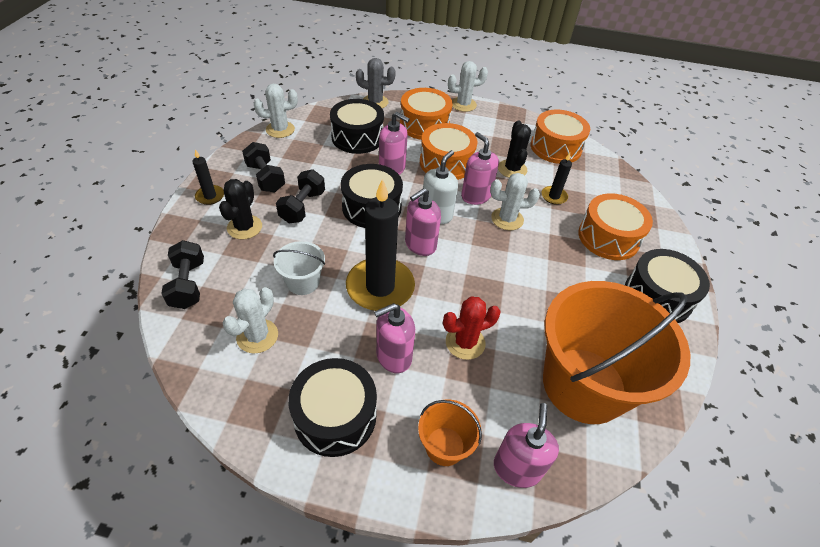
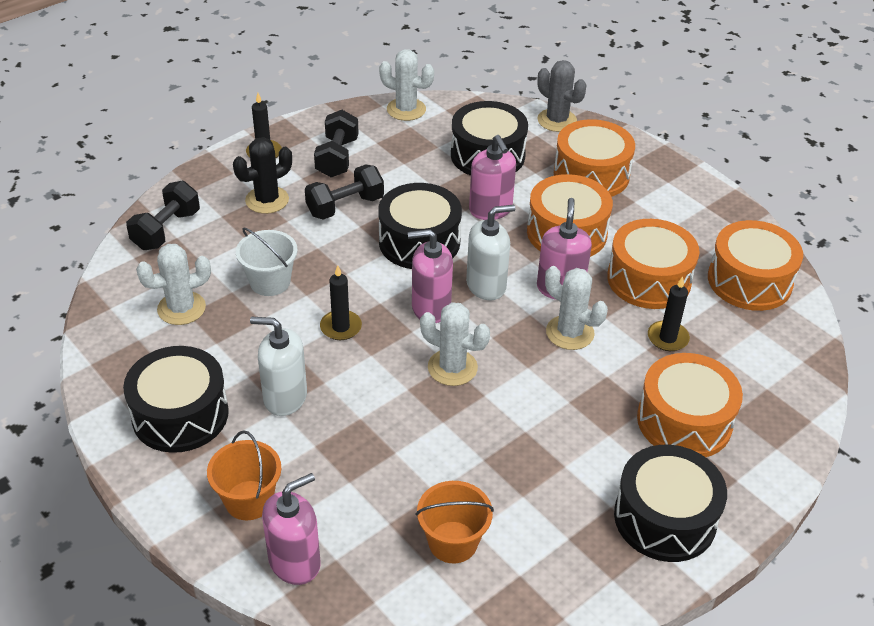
camera: 40 degrees right, 5 degrees down
(380, 287) = (341, 327): black candle -> black candle, size x0.47
(393, 356) = (285, 397): pink soap dispenser -> white soap dispenser
(463, 104) = (677, 170): white cactus -> white cactus (452, 367)
(465, 342) = (370, 427): red cactus -> none
(512, 169) = (649, 279): black cactus -> orange drum
(584, 385) = (453, 542): orange bucket -> orange bucket, size x0.44

